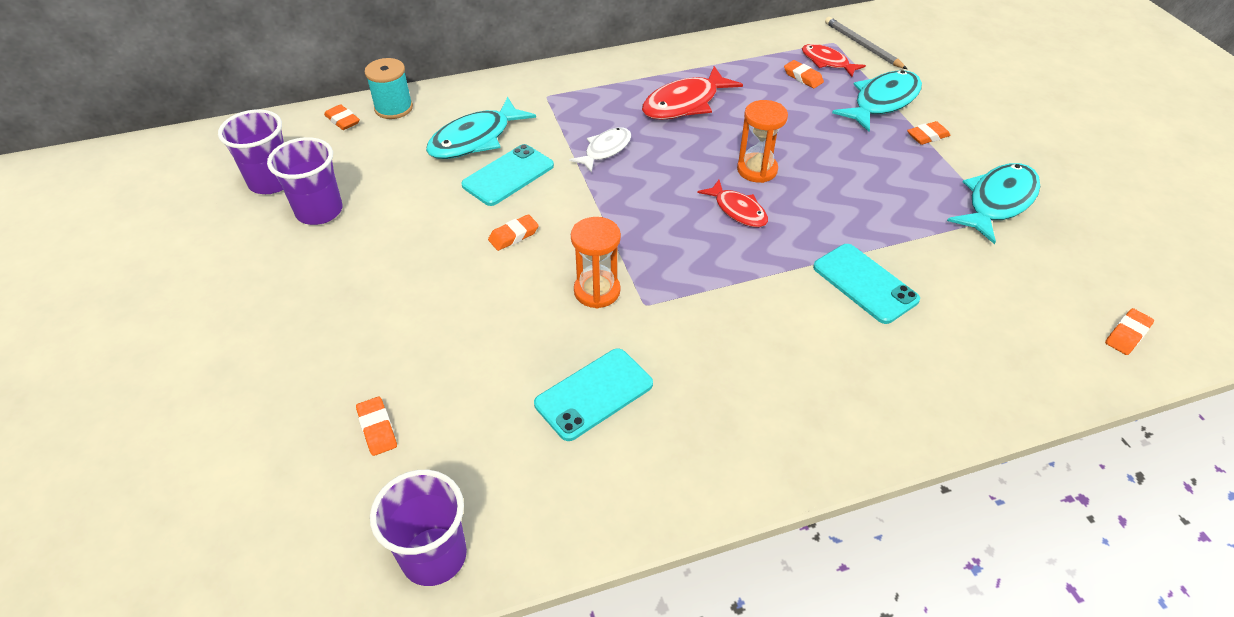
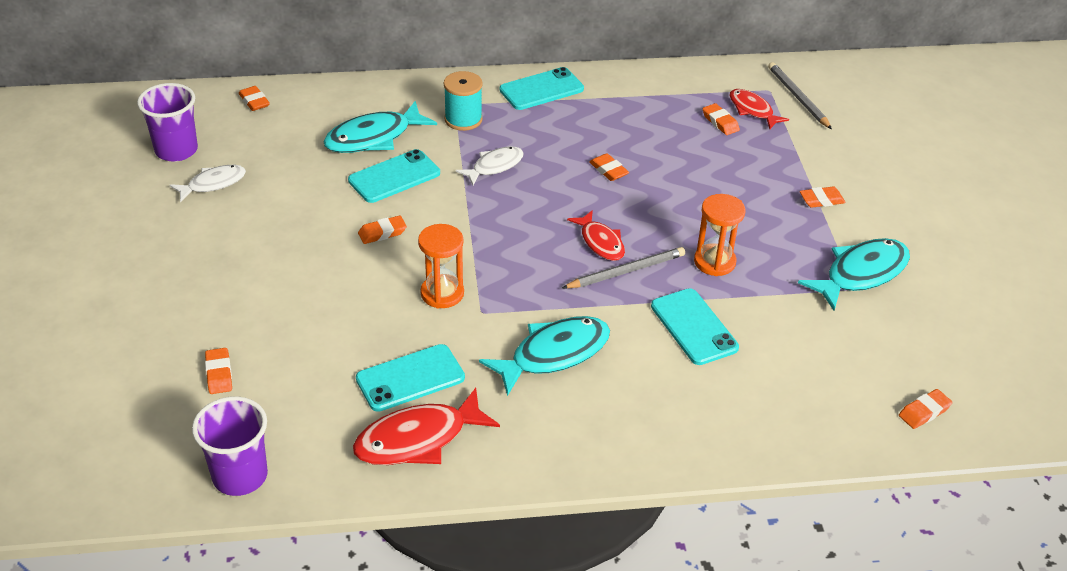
camera: 10 degrees right, 5 degrees down
(319, 211) = (213, 184): purple cup -> white fish
(393, 108) = (305, 96): turquoise spool -> turquoise spool (463, 119)
(624, 70) = (541, 89): none -> turquoise phone
(685, 103) = (589, 132): red fish -> red fish (418, 439)
(717, 137) = (608, 170): none -> orange eraser
(757, 170) = (635, 207): orange hourglass -> orange hourglass (714, 262)
(774, 236) = (626, 271): none -> grey pencil
(882, 102) = (791, 159): turquoise fish -> turquoise fish (554, 354)

